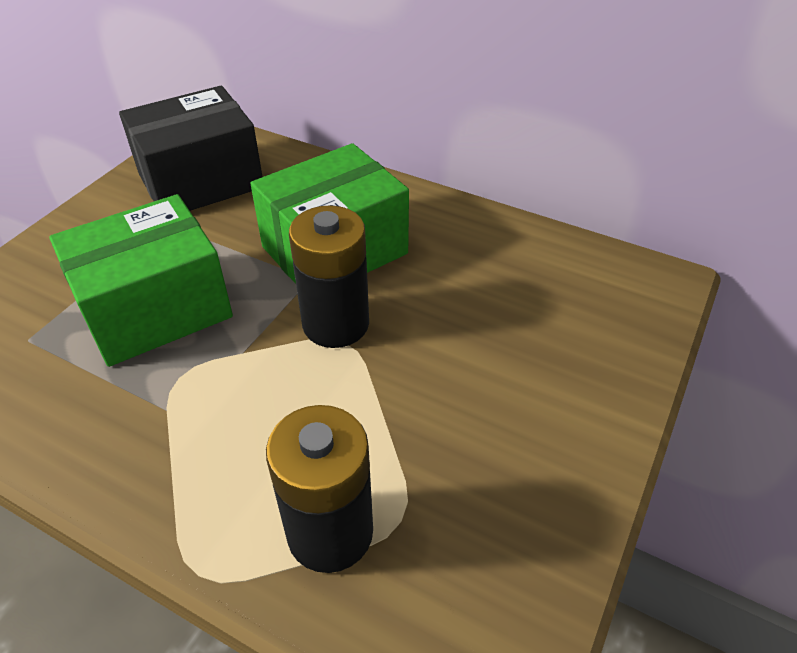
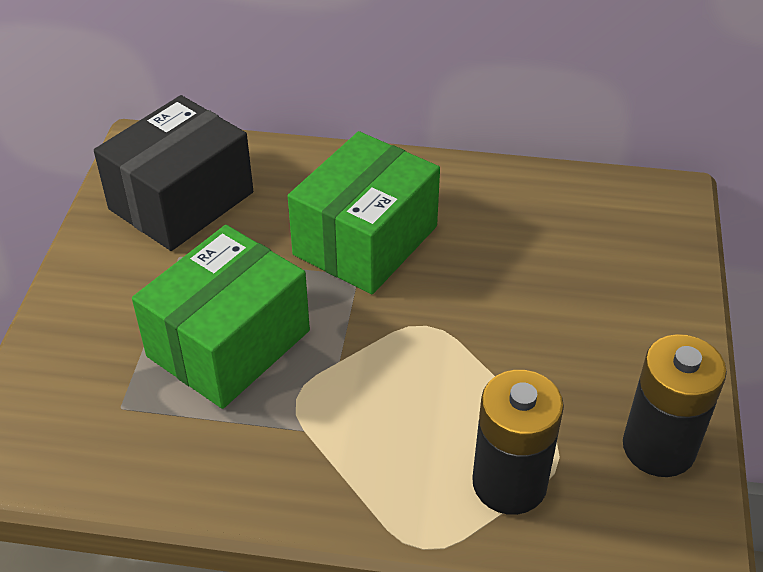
camera: 20 degrees left, 0 degrees up
(336, 324) = (409, 311): black battery -> black battery (658, 447)

